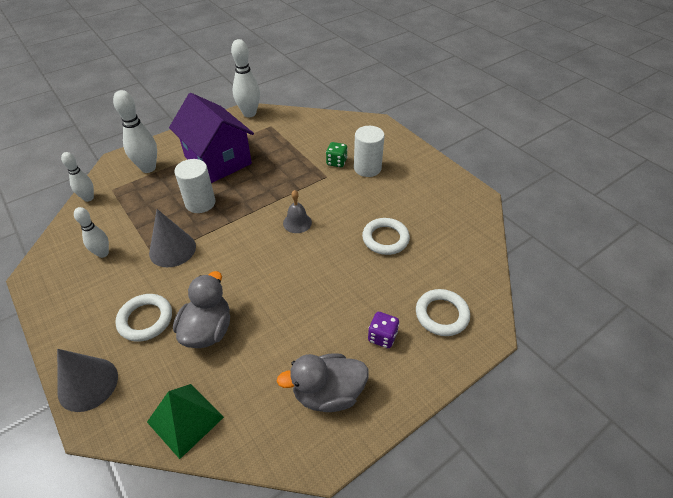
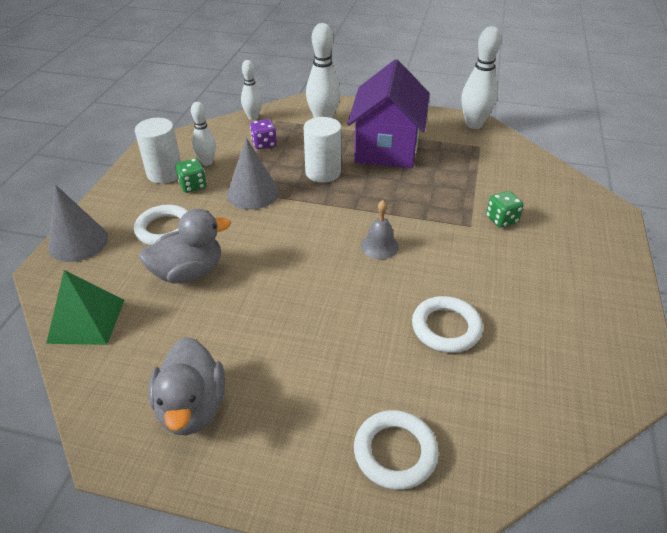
camera: 50 degrees right, 5 degrees down
(119, 277) = (193, 186): none -> green dice
(328, 393) = (192, 407): grey duck -> grey duck turned 135 degrees counterclockwise
(367, 168) = (529, 247): white cylinder -> white cylinder (165, 173)
(382, 337) = (305, 411): purple dice -> purple dice (264, 144)

